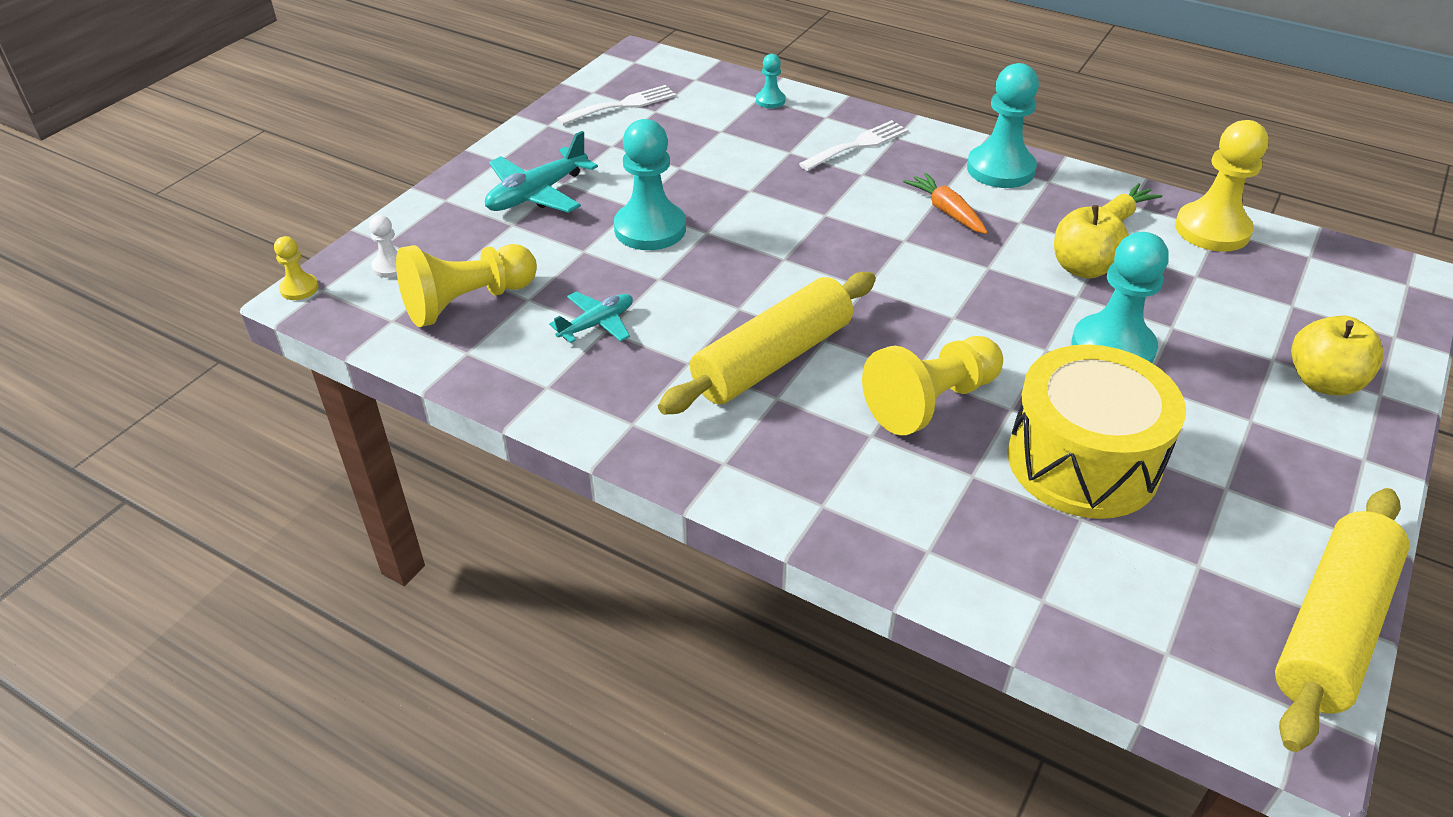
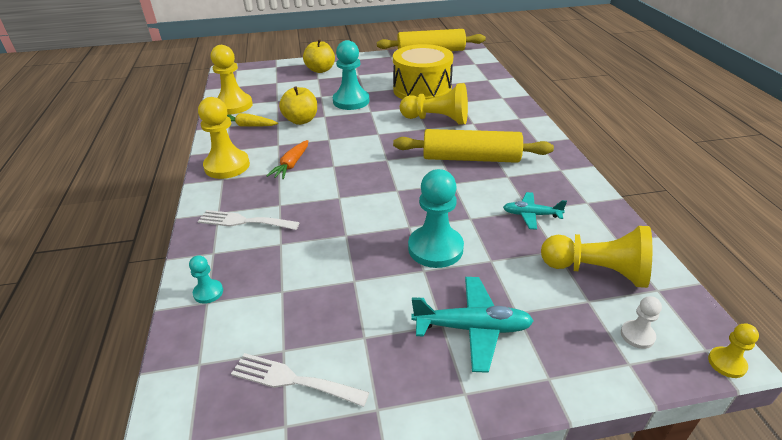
camera: 130 degrees left, 5 degrees down
(1000, 169) = (227, 166): turquoise pawn -> yellow pawn

